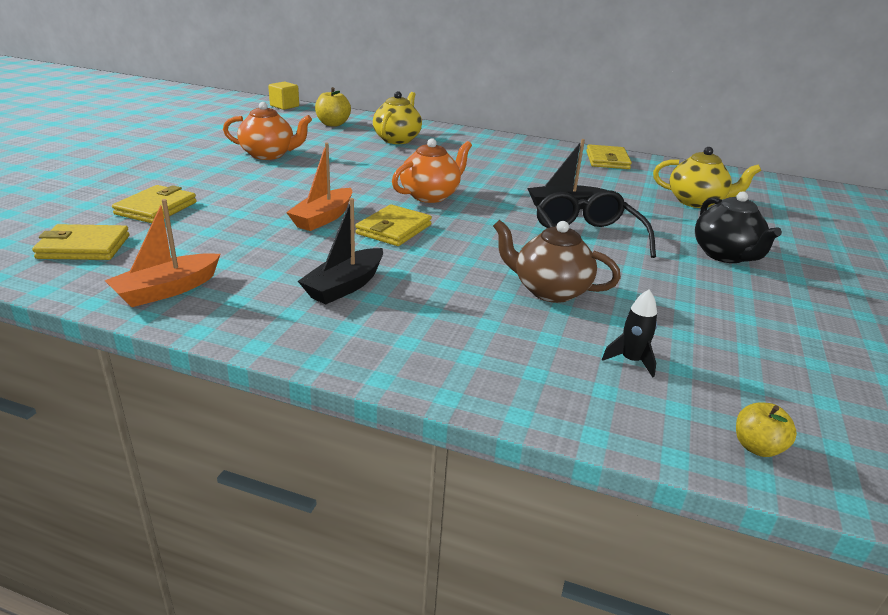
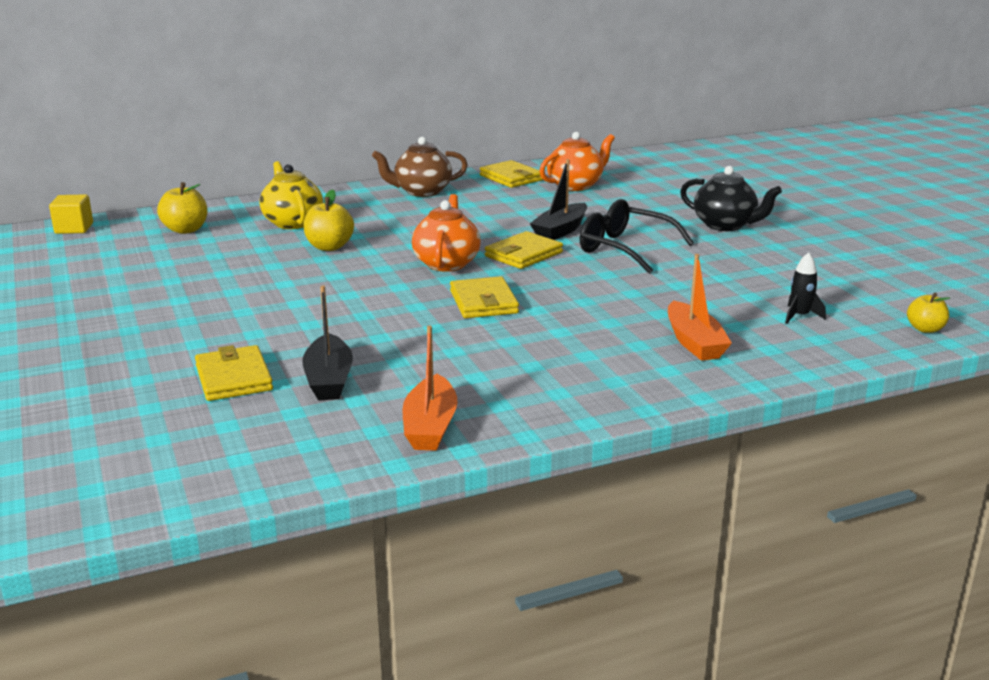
camera: 40 degrees left, 5 degrees down
(84, 247) = (263, 437): yellow wallet -> yellow wallet (523, 254)
(269, 155) = (204, 285): orange teapot -> orange teapot (575, 185)
(323, 218) = (407, 318): orange boat -> orange boat (694, 342)
(345, 286) = (549, 358): black boat -> black boat (329, 380)
(384, 159) = (329, 247): none -> yellow apple
(549, 291) = (678, 297): brown teapot -> brown teapot (421, 191)
(696, 202) = (637, 191): yellow teapot -> none

